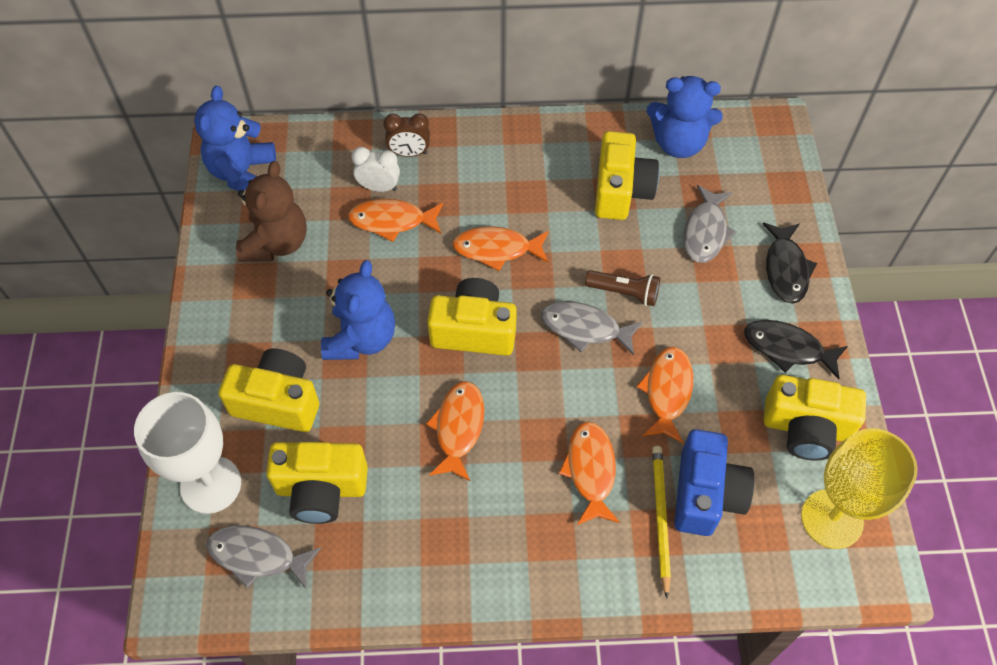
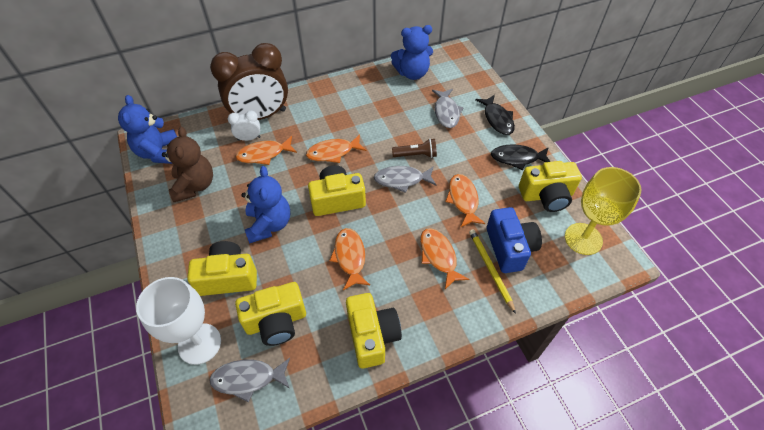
camera: 20 degrees left, 5 degrees down
(409, 153) = (260, 116): brown clock -> brown clock, size x2.35
(621, 191) = (391, 104): yellow camera -> yellow camera (372, 336)

